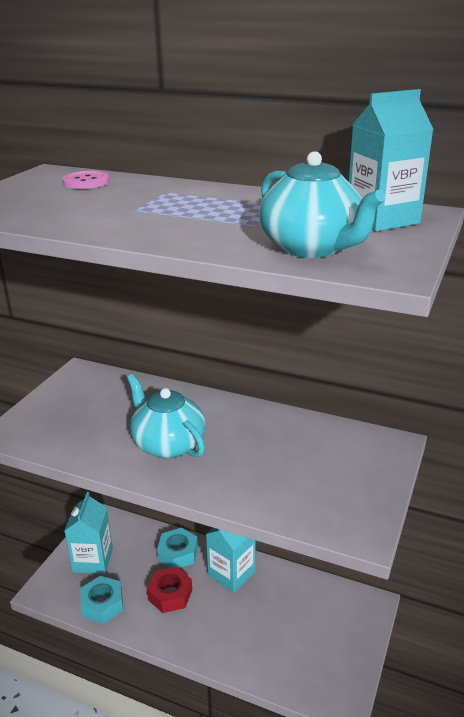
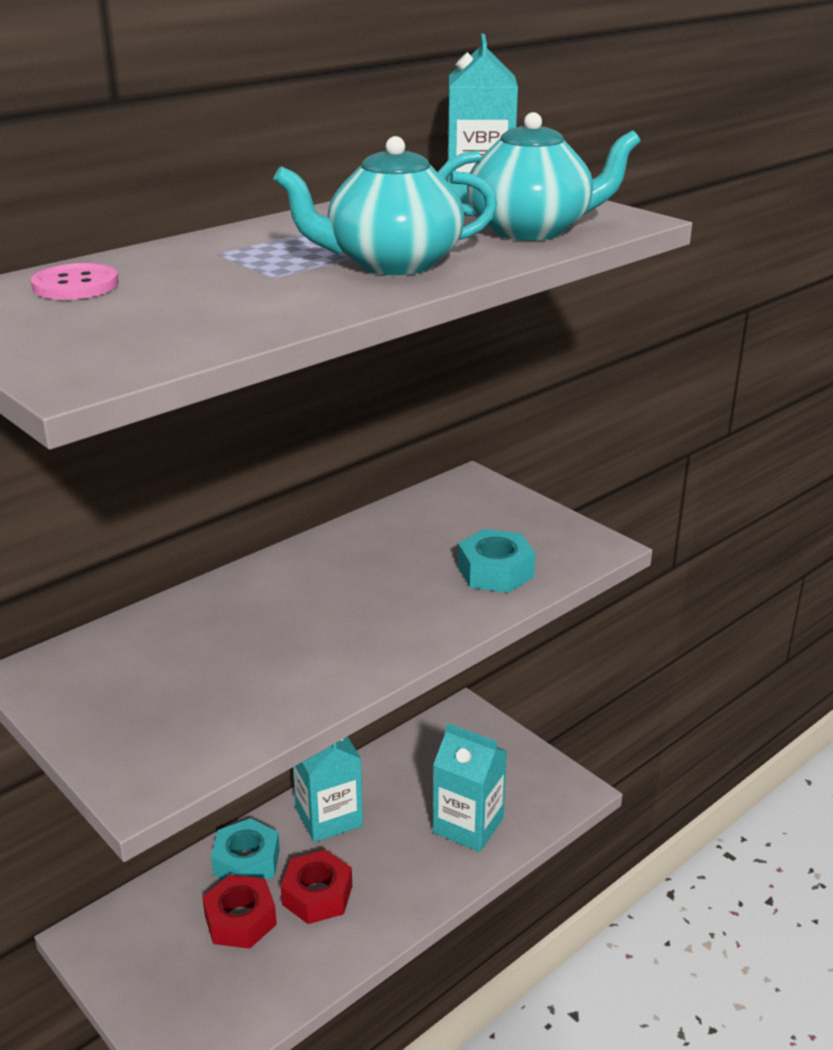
camera: 65 degrees left, 0 degrees up
(93, 560) = (174, 973): turquoise carton -> turquoise carton (468, 825)
(102, 604) = (277, 983): turquoise nut -> turquoise nut (495, 572)
(137, 569) = (240, 920): none -> red nut
(168, 444) = (329, 630): turquoise teapot -> turquoise teapot (392, 264)

